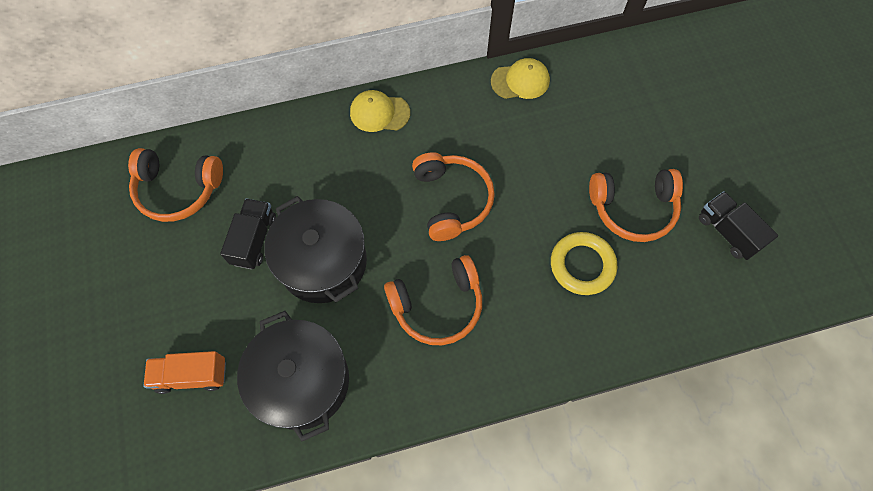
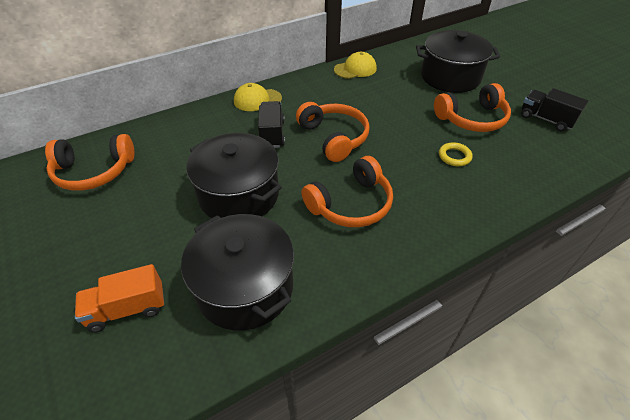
camera: 15 degrees left, 20 degrees down
(254, 240) = (171, 192): black truck -> black truck (272, 134)
(582, 265) = (454, 156): yellow ring -> yellow ring, size x0.60
(640, 125) = (450, 77): none -> black pot

